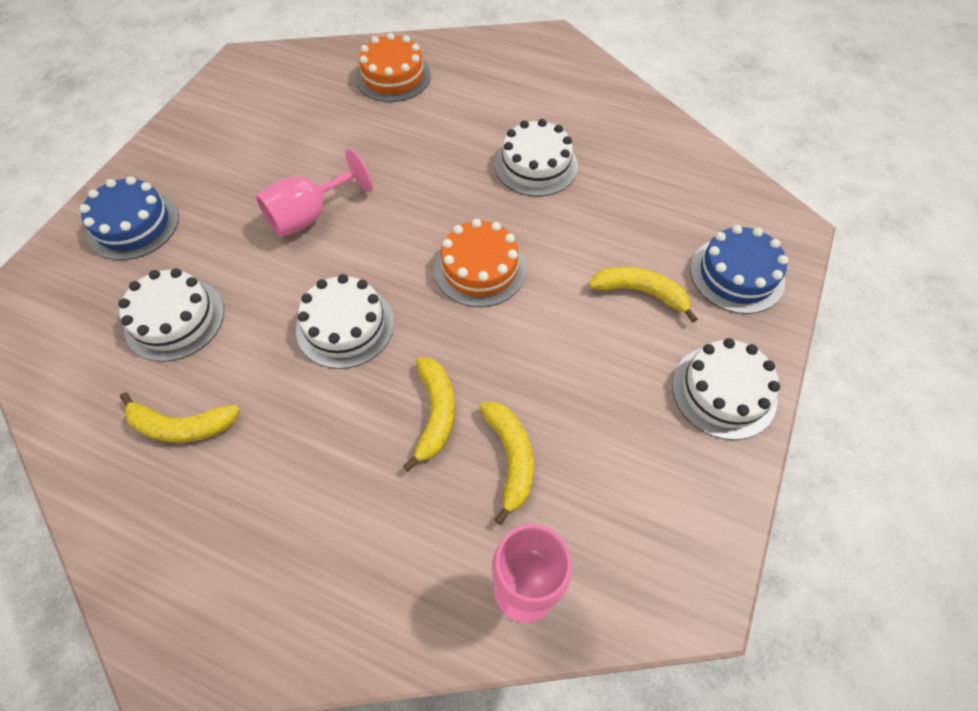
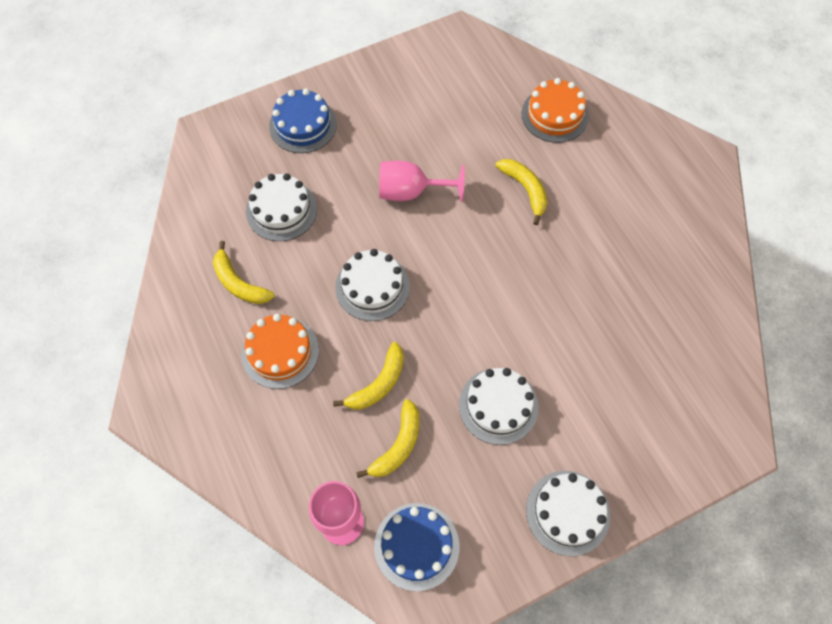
camera: 40 degrees right, 5 degrees up
(480, 268) = (486, 309): orange cake -> orange cake (280, 352)
(536, 165) = (594, 259): white cake -> white cake (498, 406)
(640, 292) = (578, 406): yellow banana -> yellow banana (525, 190)
(737, 274) = (659, 445): blue cake -> blue cake (416, 546)

